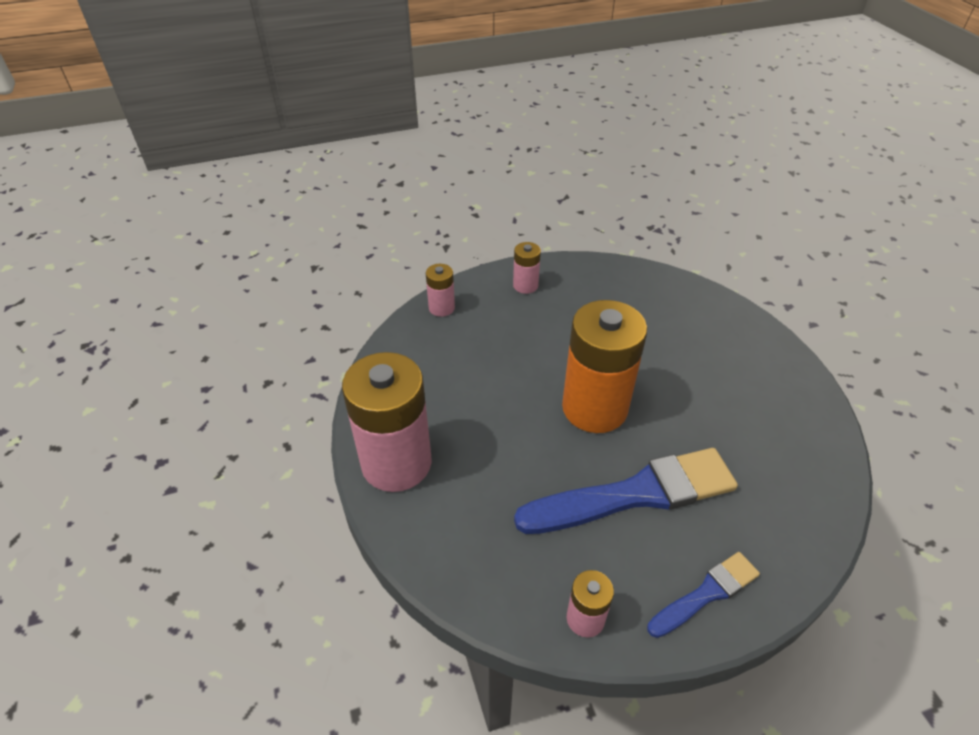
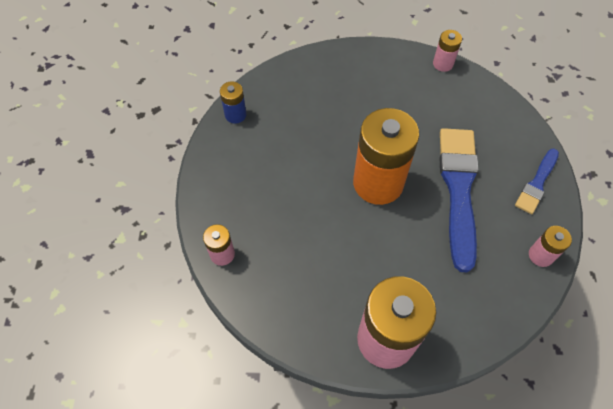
camera: 70 degrees left, 15 degrees up
(525, 285) = (225, 179): pink battery -> pink battery (443, 64)
(606, 270) = (235, 115): none -> blue battery
(706, 593) = (537, 183): blue brush -> blue brush turned 135 degrees counterclockwise

